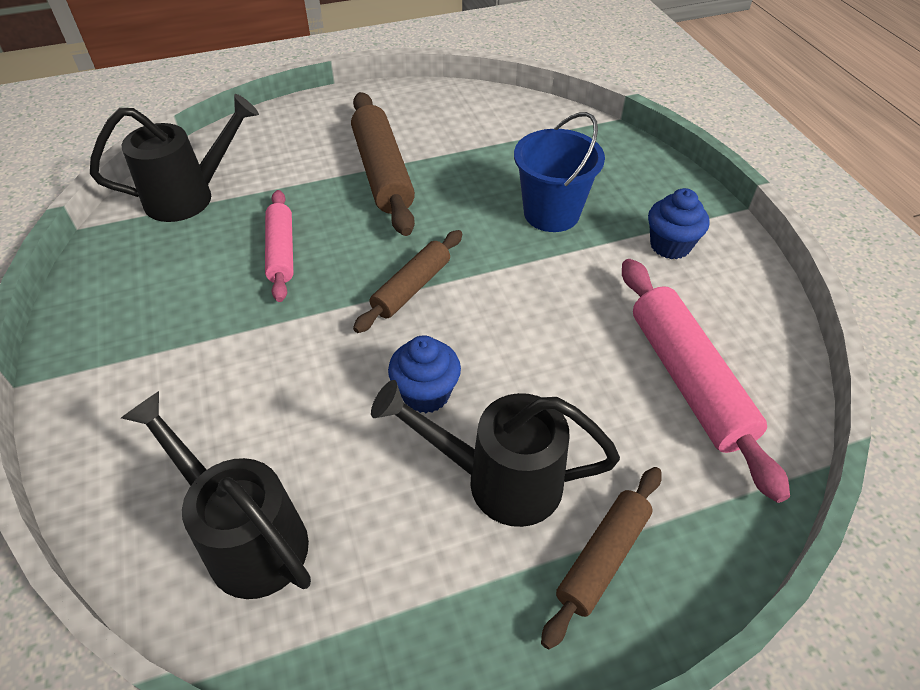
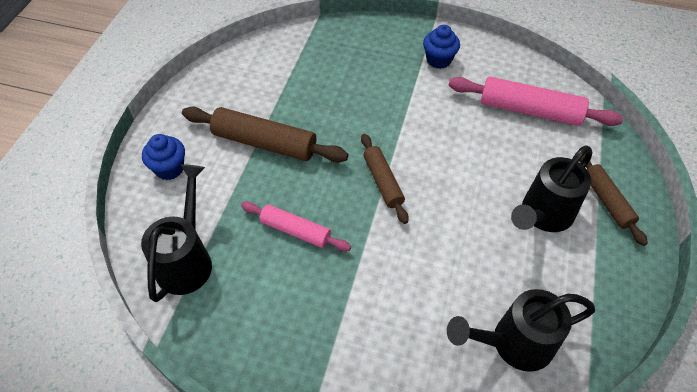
camera: 55 degrees left, 5 degrees up
(426, 393) = (468, 216): blue cupcake -> blue cupcake (169, 169)
(551, 213) = (374, 89): blue bucket -> none

